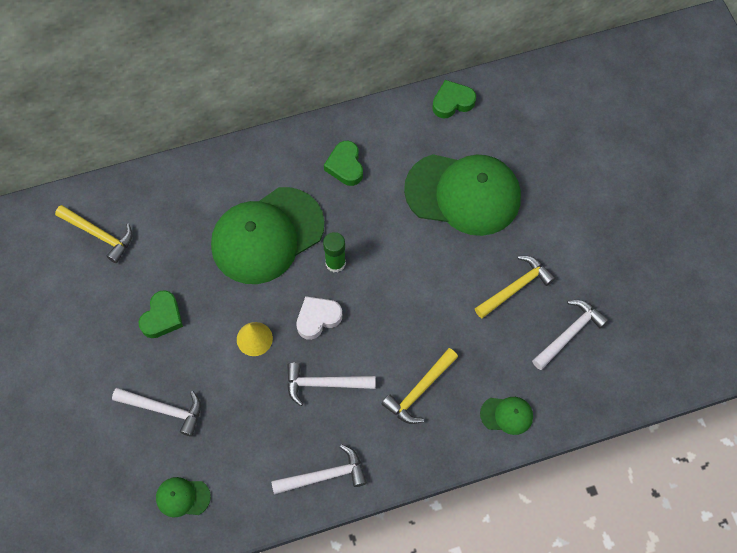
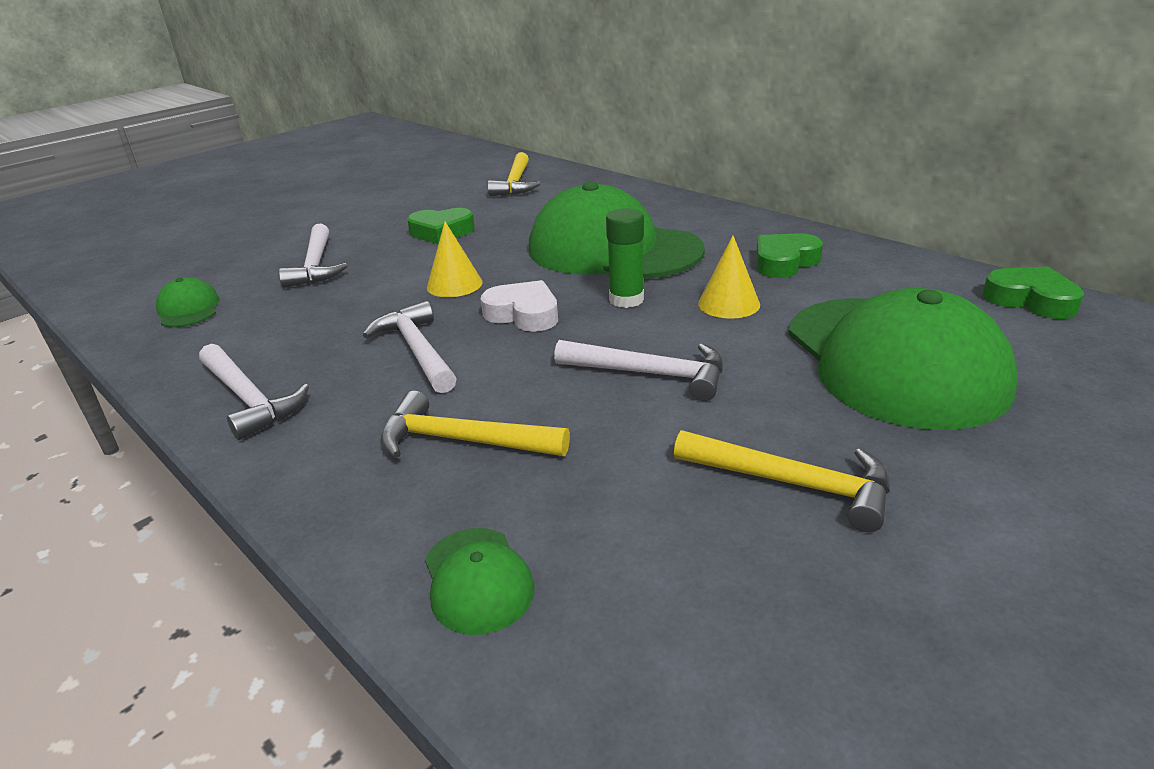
camera: 65 degrees right, 35 degrees down
(372, 221) = (729, 304): none -> yellow cone
(569, 334) = (777, 616): white hammer -> white hammer (650, 374)

